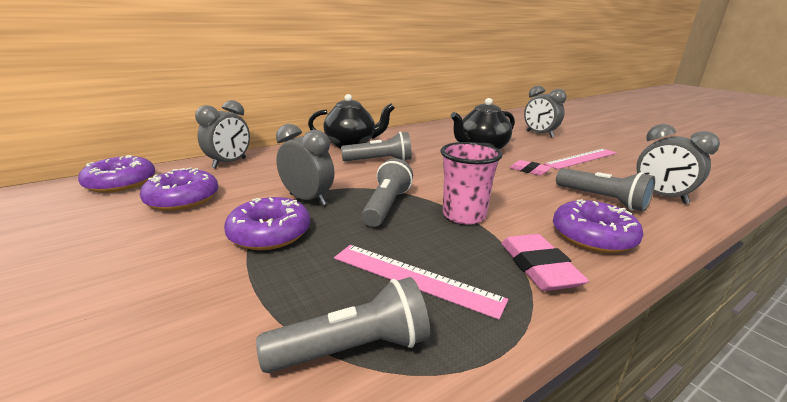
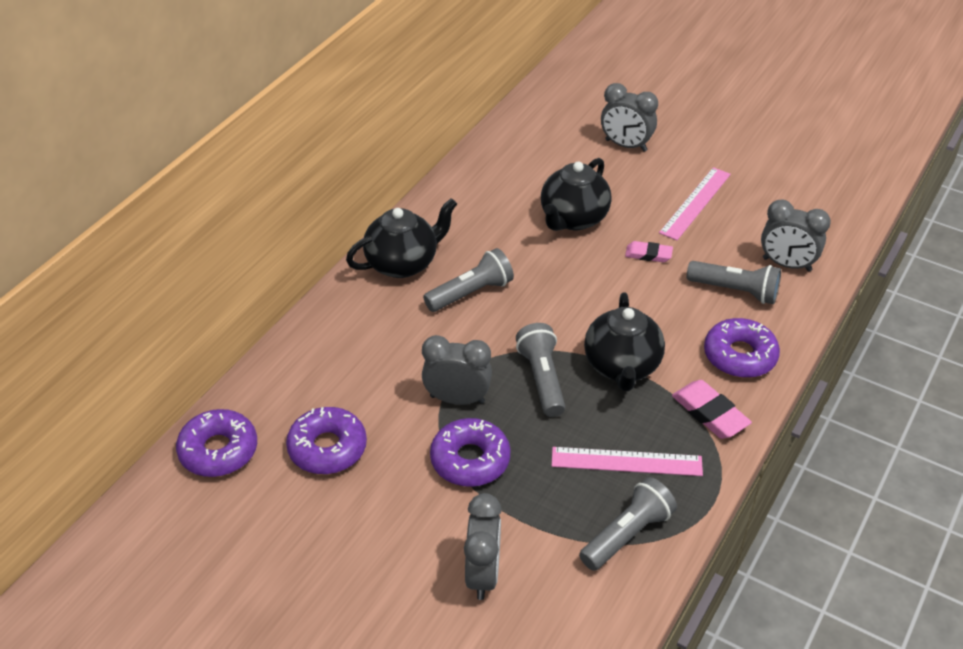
camera: 25 degrees left, 20 degrees up
(229, 163) = (294, 365): grey clock -> grey clock (483, 574)
(464, 215) = (622, 367): pink cup -> black teapot

